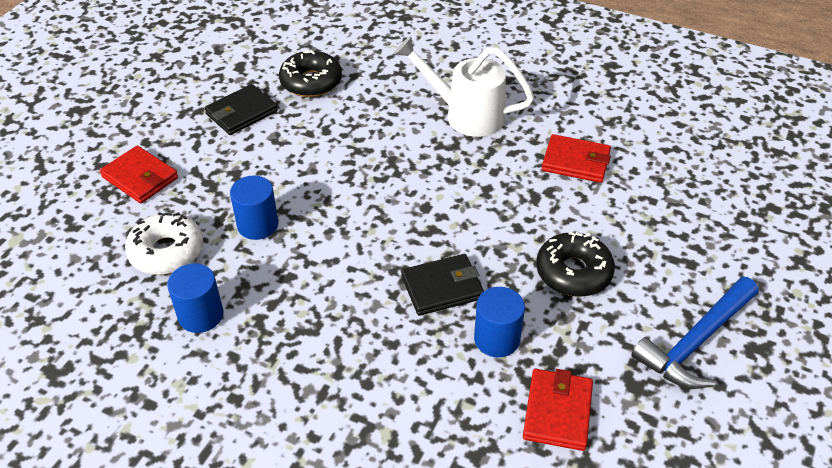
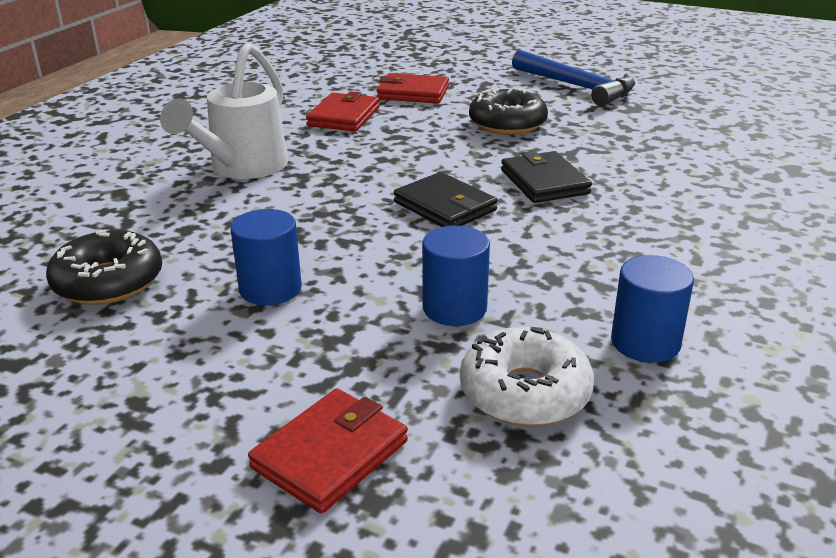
camera: 90 degrees left, 15 degrees down
(241, 113) = (165, 347): black wallet -> black wallet (444, 206)
(497, 339) = (606, 157): blue cylinder -> blue cylinder (270, 289)
(557, 412) = (678, 136): red wallet -> red wallet (413, 93)

